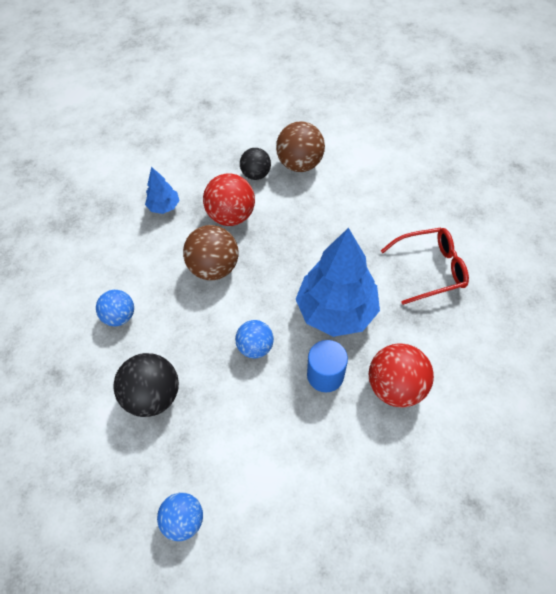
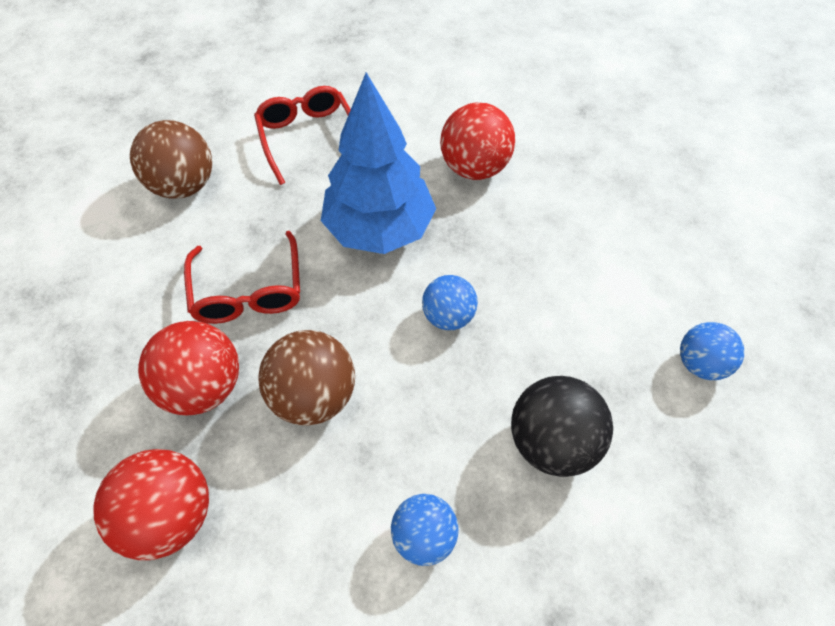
camera: 100 degrees left, 0 degrees up
(164, 207) = (171, 514): blue tree -> red ball
(256, 174) = (110, 360): black ball -> none
(293, 235) = (248, 290): none -> red glasses
(300, 164) = (97, 295): brown ball -> brown ball (184, 186)
(325, 375) = (474, 234): blue cylinder -> none

